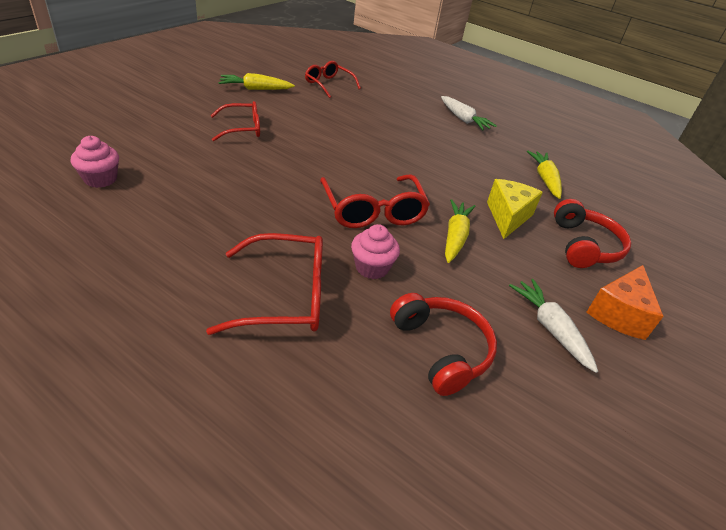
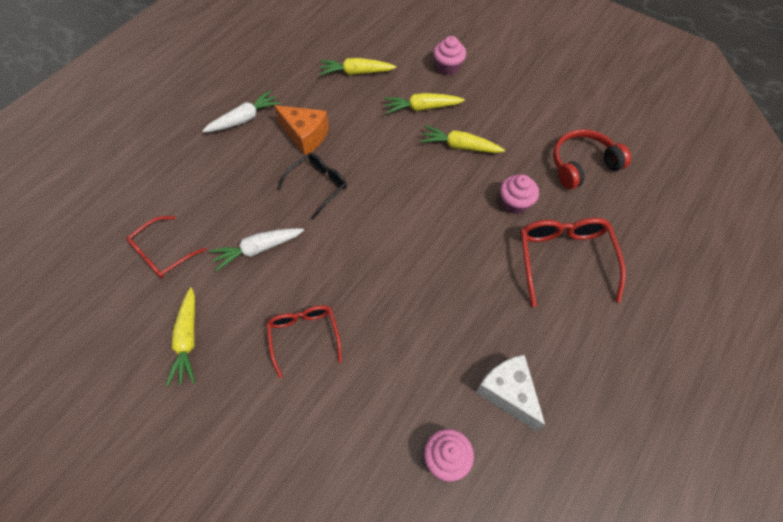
camera: 85 degrees left, 20 degrees up
(138, 222) = (508, 393): none -> white cheese
(373, 211) = (438, 203): red glasses -> none
(392, 146) = (317, 186): none -> black glasses
(508, 217) = (422, 108): yellow cheese -> yellow carrot
(550, 328) = (544, 104): white carrot -> white carrot (258, 249)
(584, 245) = (448, 67): red headphones -> pink cupcake
(619, 314) = (518, 66): orange cheese -> orange cheese (305, 136)

